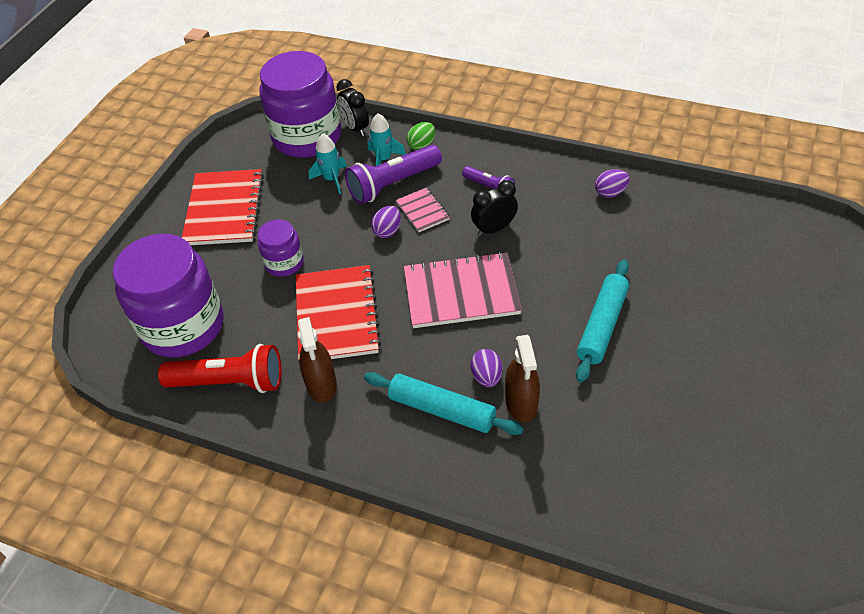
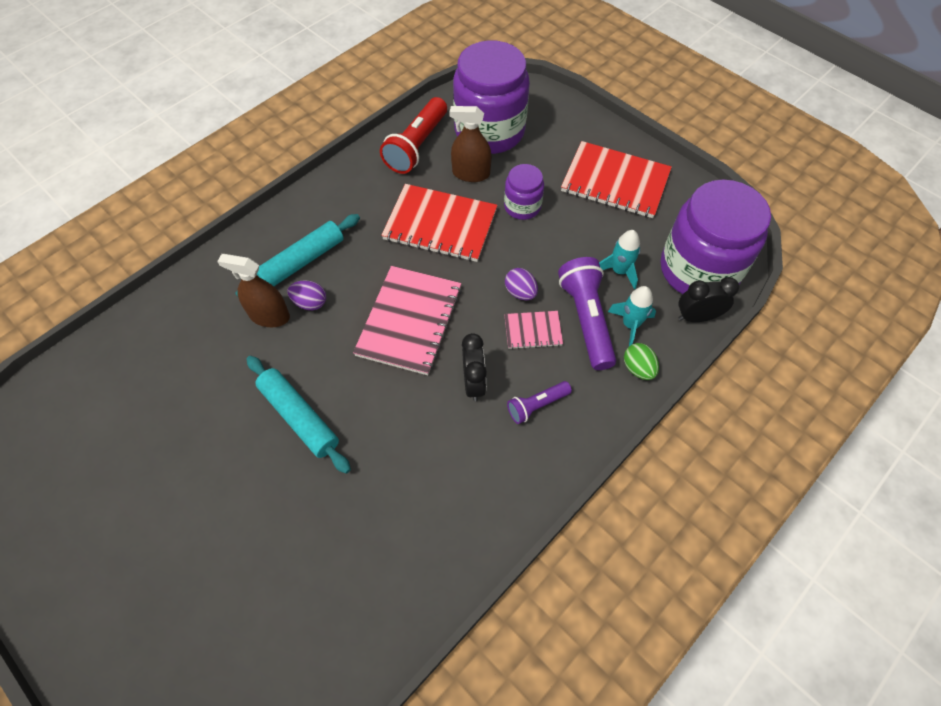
camera: 110 degrees right, 10 degrees up
(321, 385) = (377, 196): brown spray bottle -> brown spray bottle (471, 173)
(610, 193) = (464, 528): purple egg -> none

